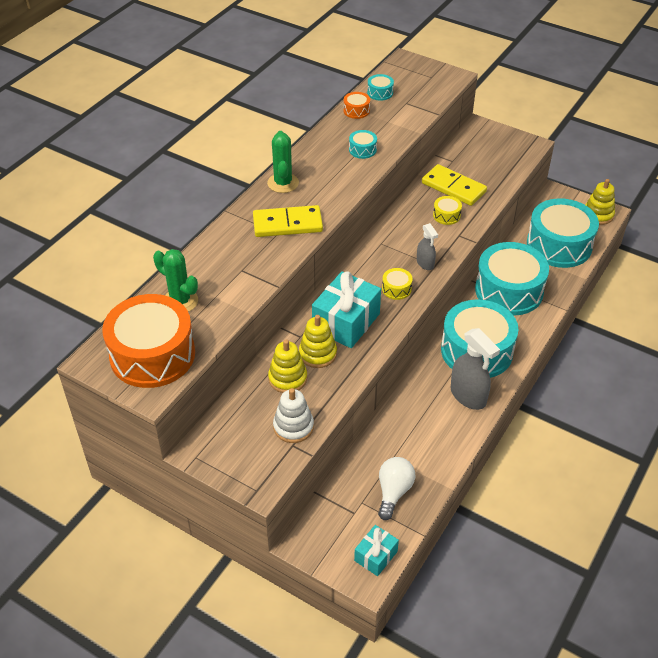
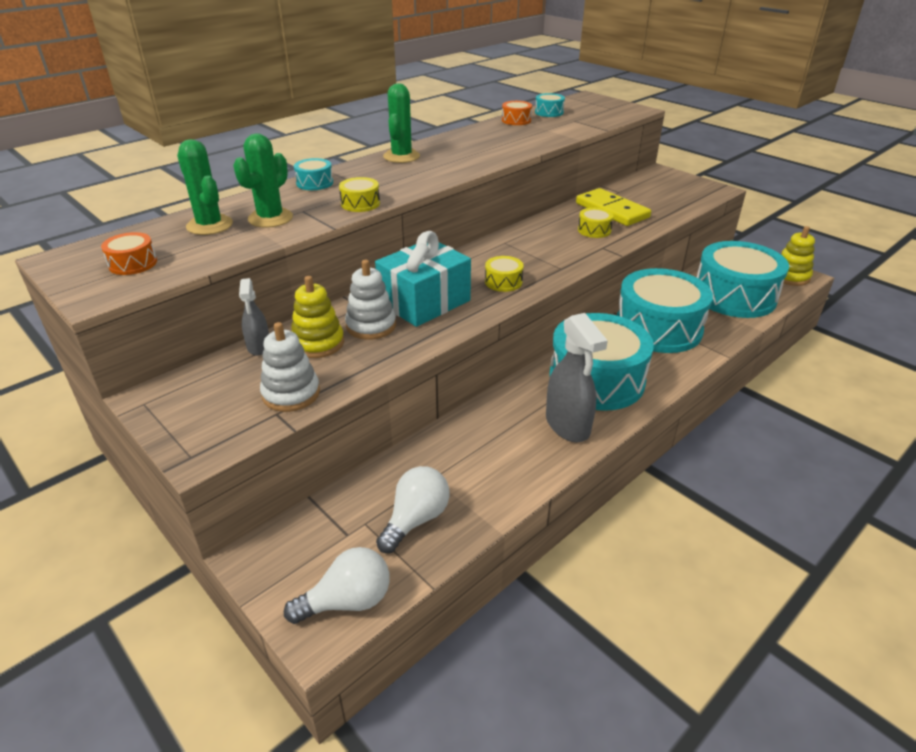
camera: 15 degrees right, 10 degrees down
(152, 355) = (133, 263): orange drum -> orange drum, size x0.40
(222, 284) = (270, 218): none -> green cactus
(282, 253) = (360, 203): none -> yellow drum
(287, 224) = (384, 184): yellow domino -> none
(318, 354) = (371, 326): yellow stacking toy -> white stacking toy
(362, 150) = (506, 144): turquoise drum -> turquoise drum (314, 183)
(376, 556) = (347, 601): turquoise gift -> white light bulb
(425, 263) = (550, 265): grey spray bottle -> grey spray bottle (259, 346)

